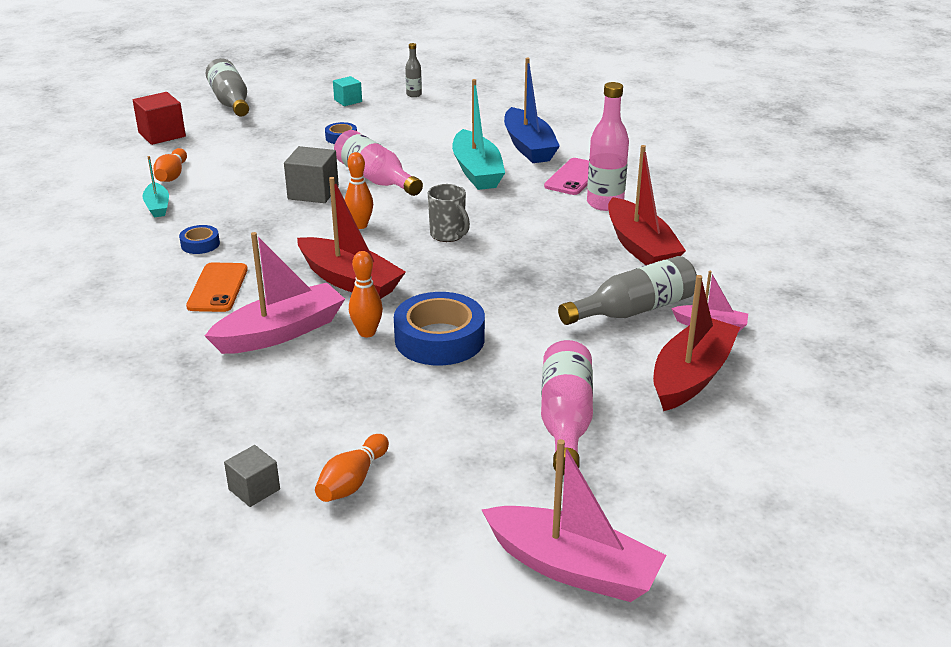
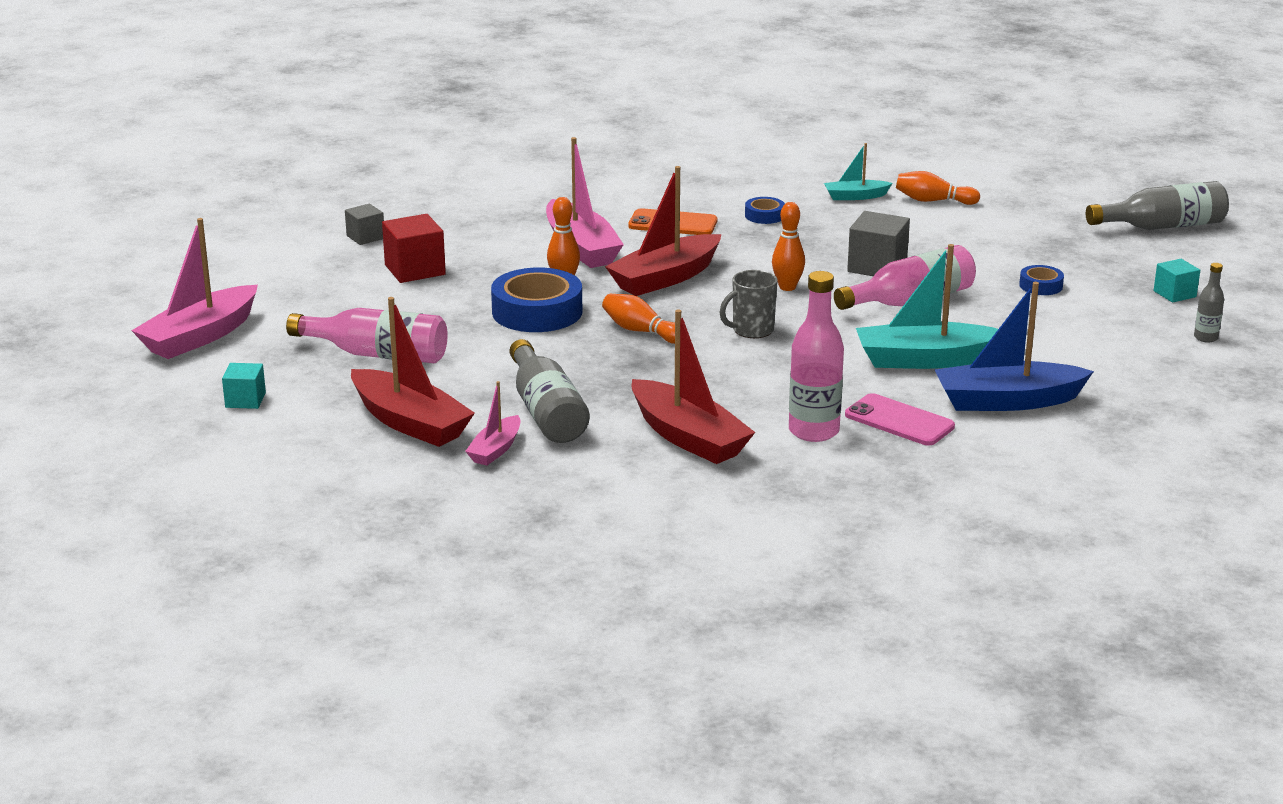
camera: 100 degrees right, 5 degrees down
(162, 134) = (1050, 193): red cube -> red cube (415, 270)
(352, 481) = (352, 268): orange bowling pin -> orange bowling pin (641, 331)
(640, 247) = (688, 437): red boat -> red boat turned 120 degrees counterclockwise
(705, 490) = (245, 400): none -> turquoise cube

